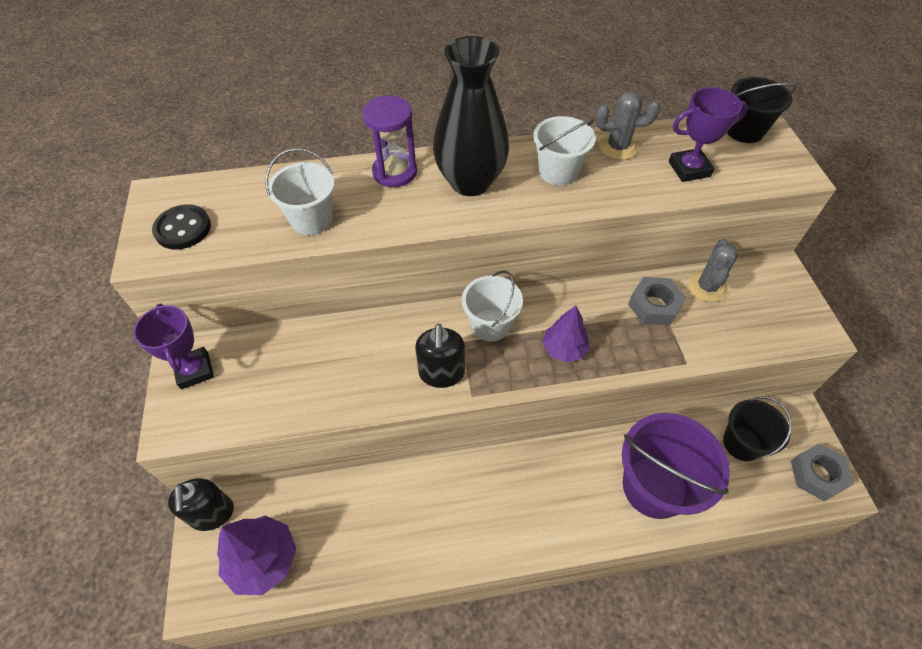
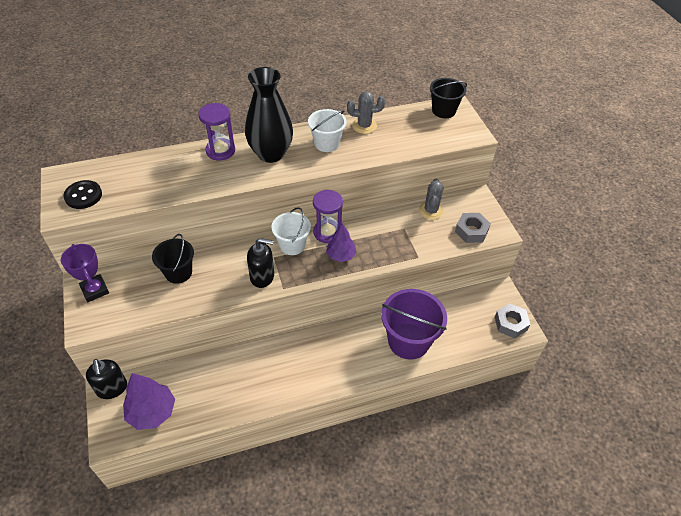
camera: 10 degrees left, 5 degrees down
(311, 219) = (169, 184): white bucket -> none
(441, 373) = (262, 277): black soap dispenser -> black soap dispenser turned 75 degrees counterclockwise
(545, 309) = (327, 232): none -> purple hourglass
(654, 306) = (397, 225): grey nut -> grey nut (471, 231)
(689, 169) = (409, 136): purple trophy -> none
(742, 443) = (464, 310): black bucket -> black bucket (178, 273)

